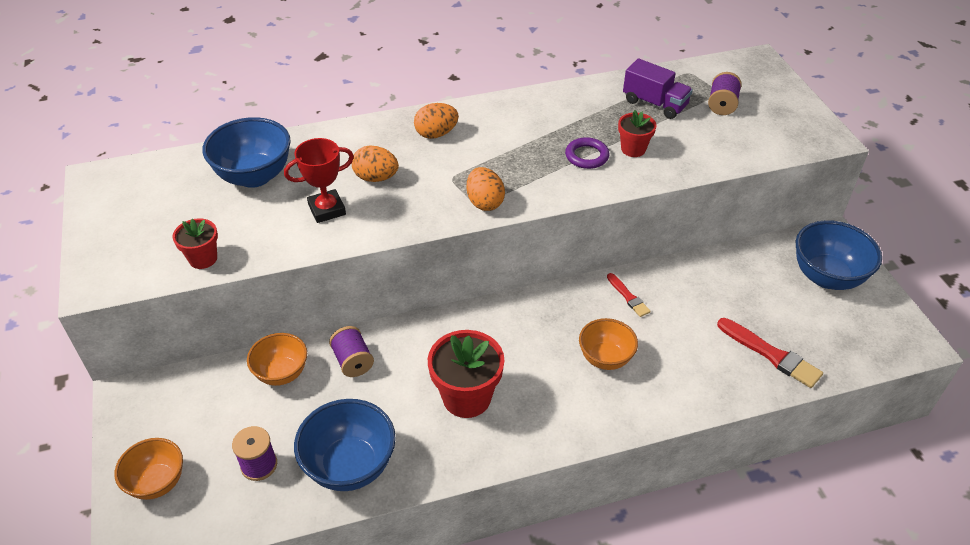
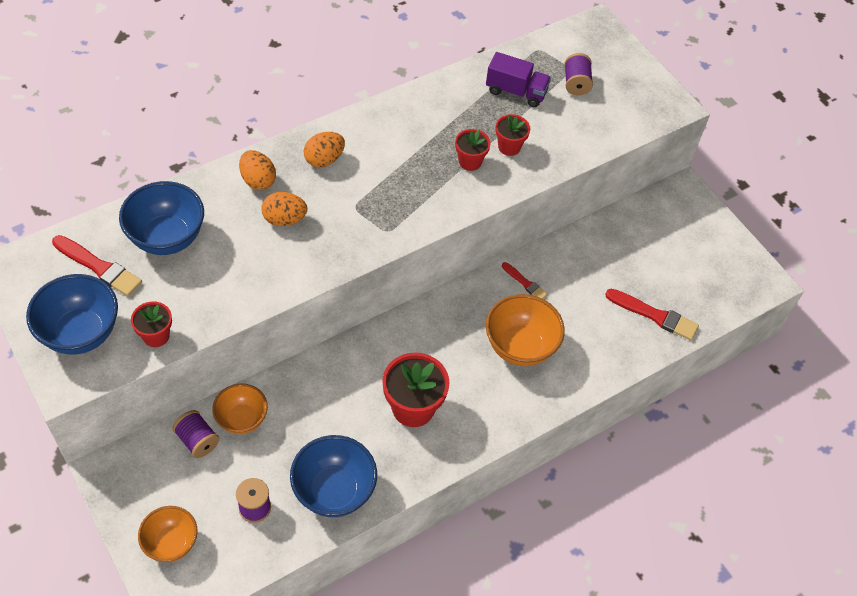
camera: 20 degrees left, 10 degrees up
(178, 190) = (99, 267): none -> red brush
(327, 209) = (251, 262): red trophy -> none
(353, 361) = (302, 394): purple spool -> purple spool (197, 440)
(485, 202) = (393, 228): orange egg -> orange egg (258, 180)
(586, 156) = (470, 161): purple ring -> red flower pot
(605, 358) = (520, 347): orange bowl -> orange bowl, size x1.52
(827, 277) = (686, 231): blue bowl -> blue bowl (81, 333)

